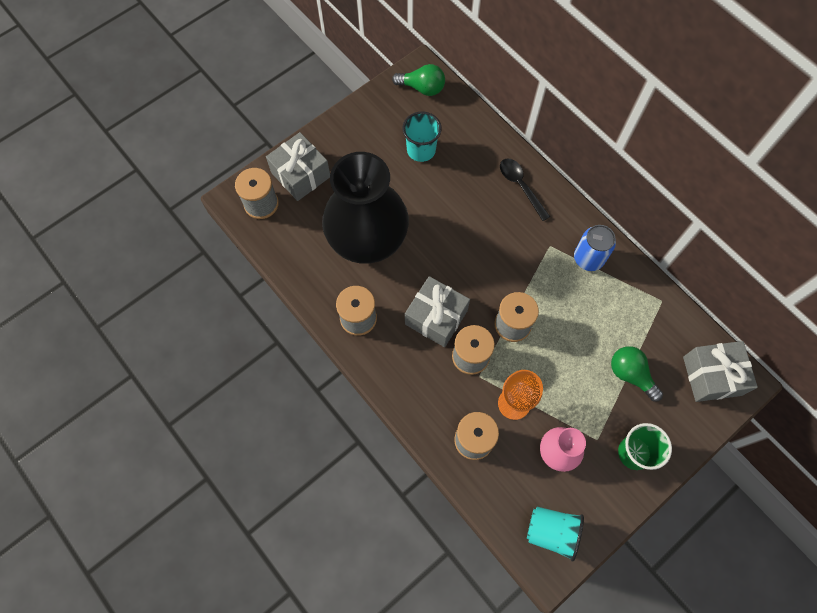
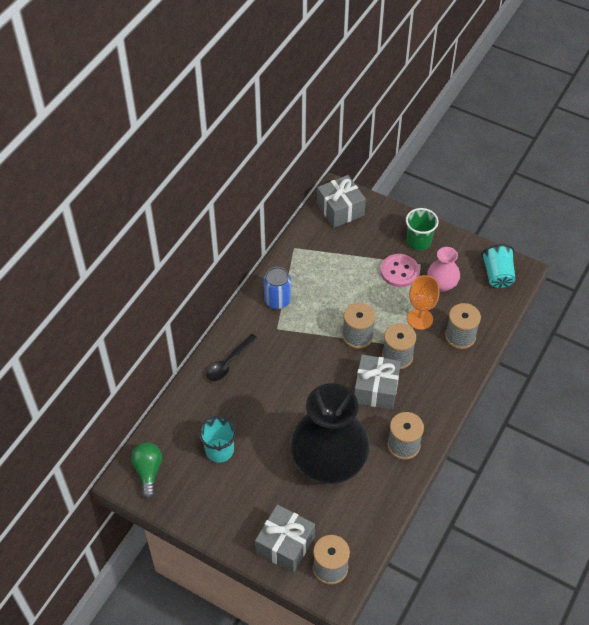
camera: 110 degrees left, 15 degrees down
(592, 408) = (399, 271): none -> pink button
(630, 374) = (362, 255): green light bulb -> none

